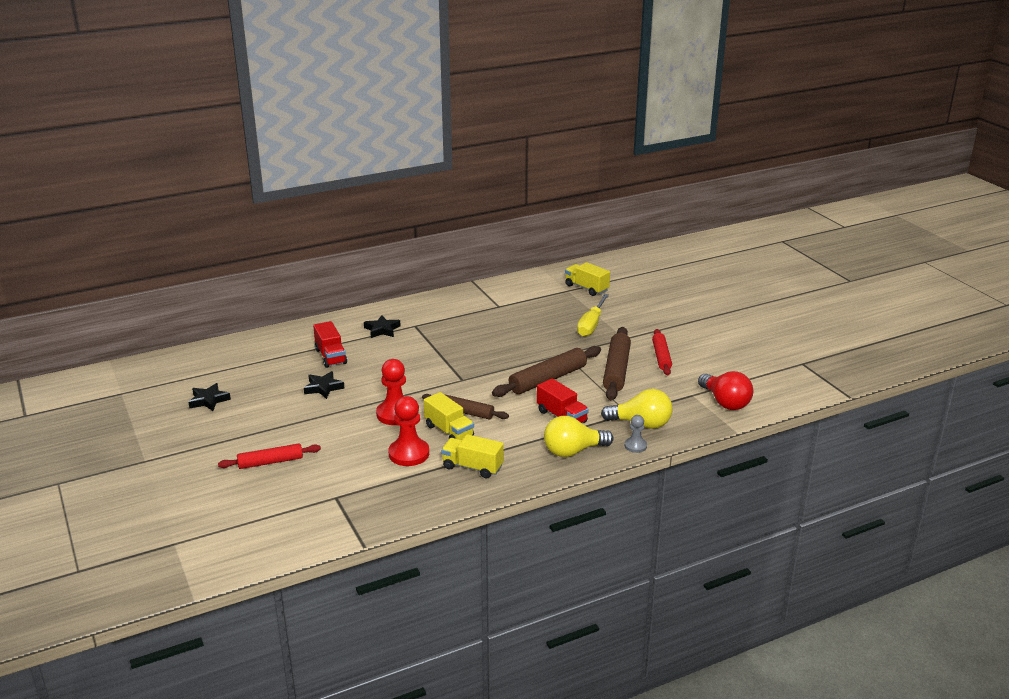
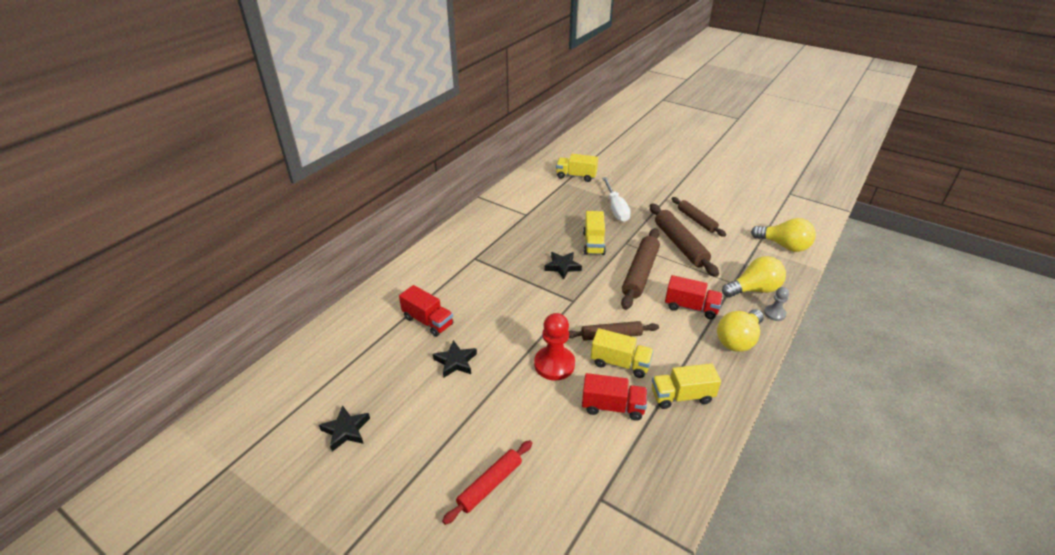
camera: 30 degrees left, 10 degrees up
(382, 330) = (449, 273): black star -> black star (562, 267)
(409, 454) = (612, 407): red pawn -> red truck
(533, 345) = (593, 243): none -> yellow truck
(591, 325) = (616, 208): yellow screwdriver -> white screwdriver
(661, 357) = (696, 220): red rolling pin -> brown rolling pin
(725, 402) = (784, 246): red light bulb -> yellow light bulb

